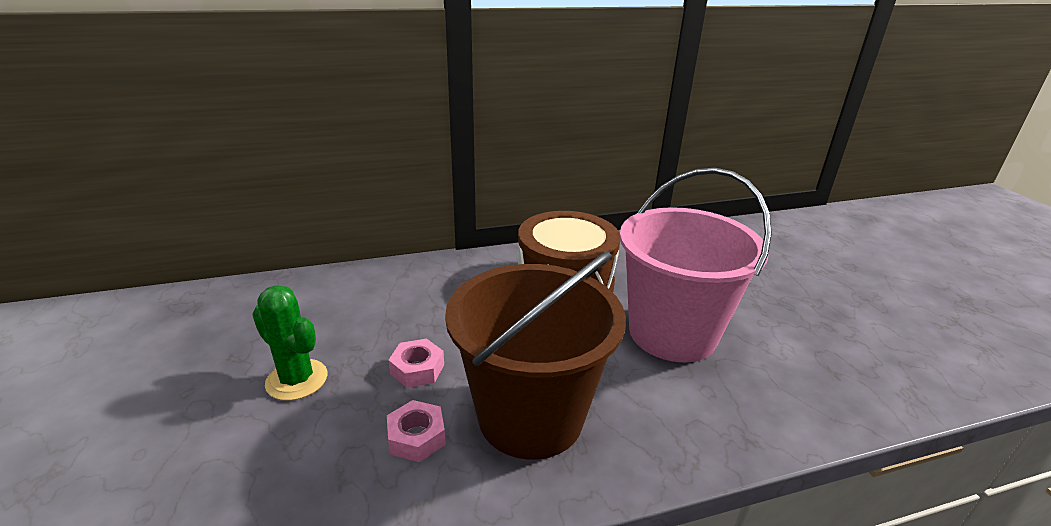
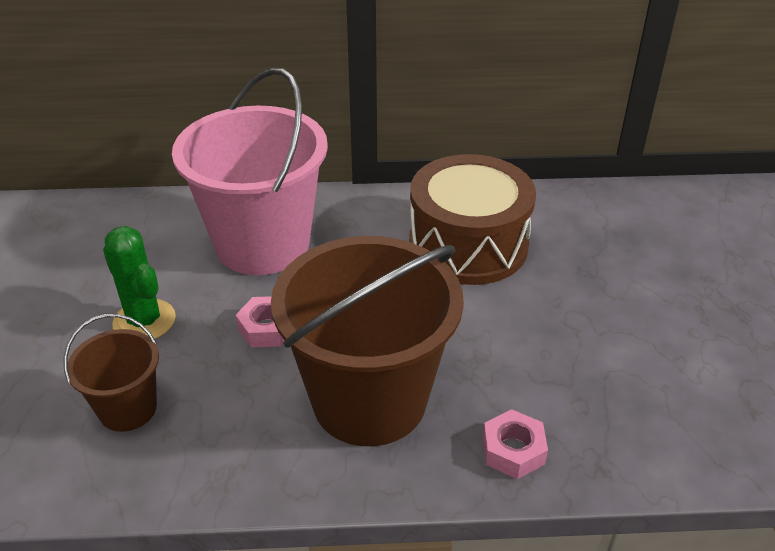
camera: 15 degrees right, 10 degrees up
(296, 465) = (128, 409): none -> brown bucket
(416, 437) = (247, 401): pink nut -> pink nut (513, 450)
(672, 333) = (572, 329): pink bucket -> pink bucket (263, 244)

